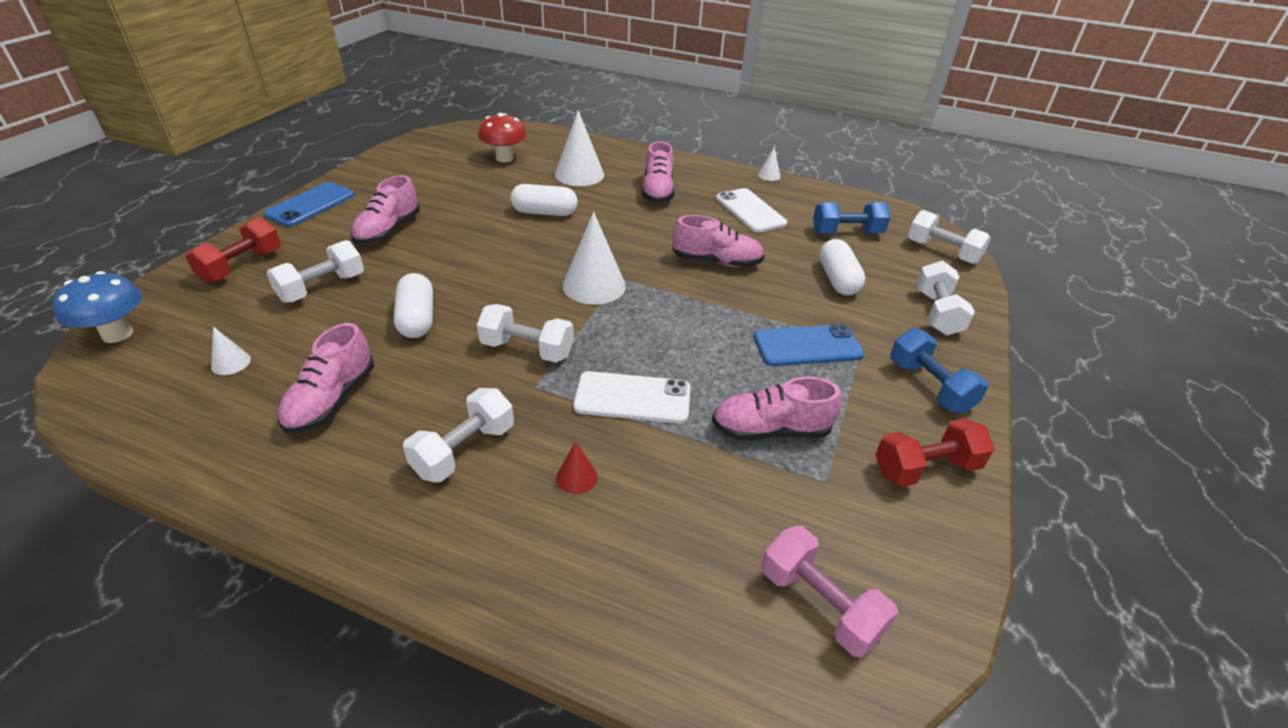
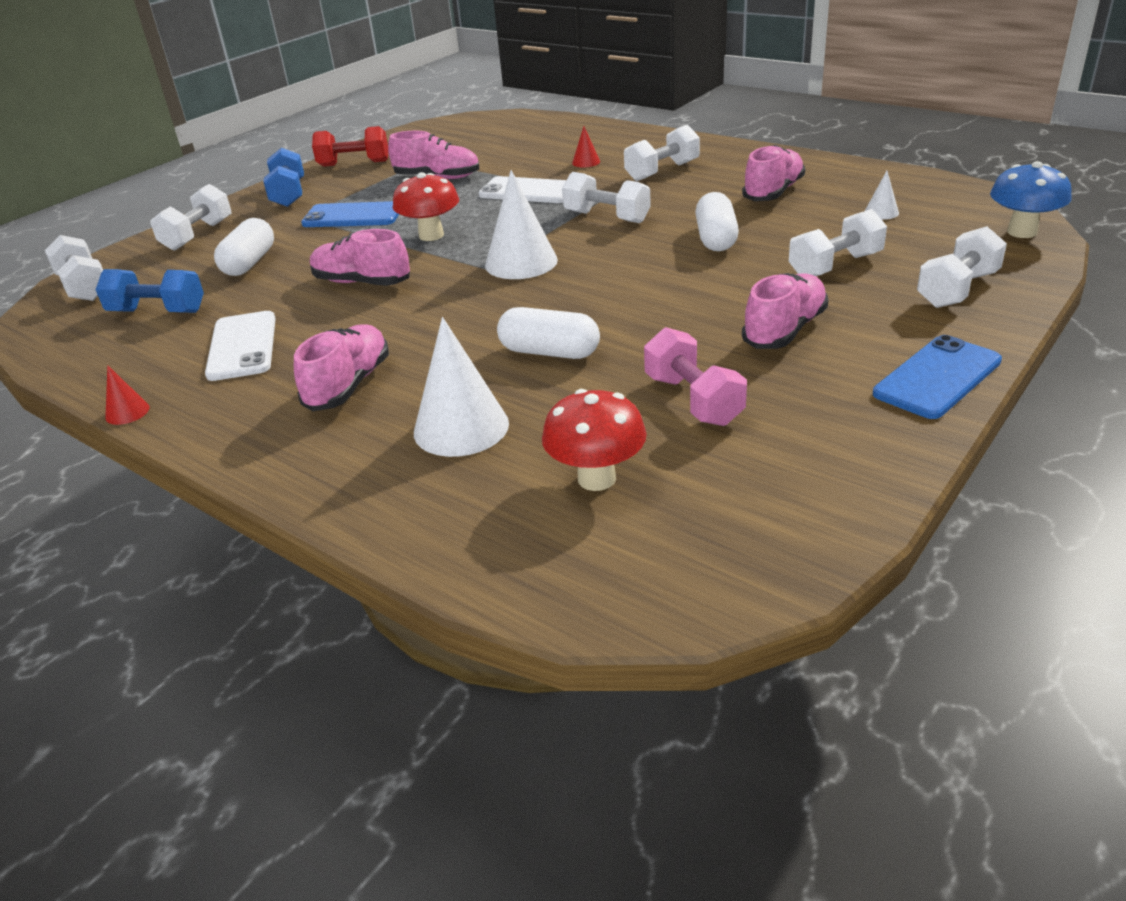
camera: 160 degrees left, 5 degrees down
(242, 266) = (957, 290): red dumbbell -> white dumbbell
(698, 317) = (431, 235): none -> red mushroom
(769, 175) = (127, 412): white cone -> red cone
(819, 604) = (474, 131): pink dumbbell -> pink dumbbell (693, 400)

